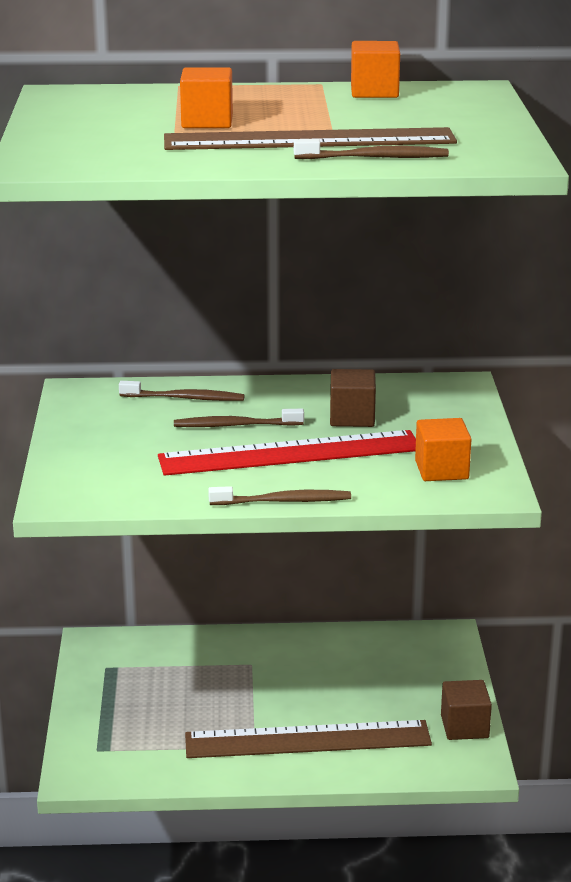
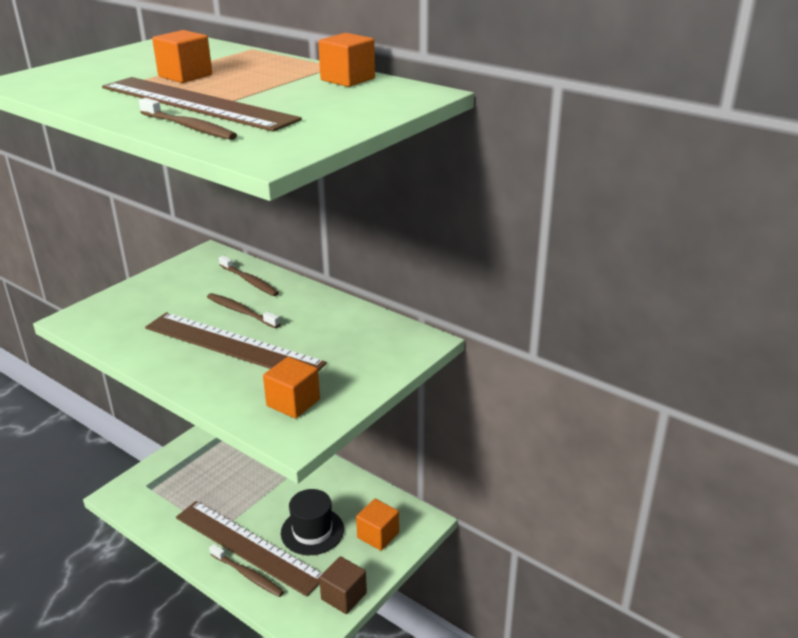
camera: 40 degrees right, 5 degrees up
(283, 501) = (167, 378): brown toothbrush -> brown toothbrush (247, 575)
(290, 453) = (233, 345): red ruler -> brown ruler
(352, 417) = (313, 336): brown cube -> none
(353, 695) = (312, 531): none -> black hat
(423, 666) = (378, 535): none -> orange cube

